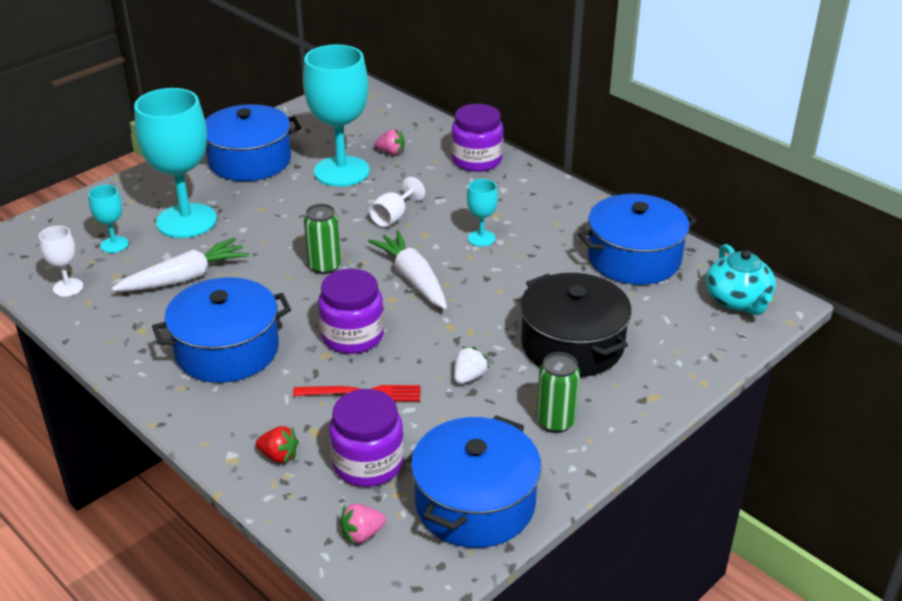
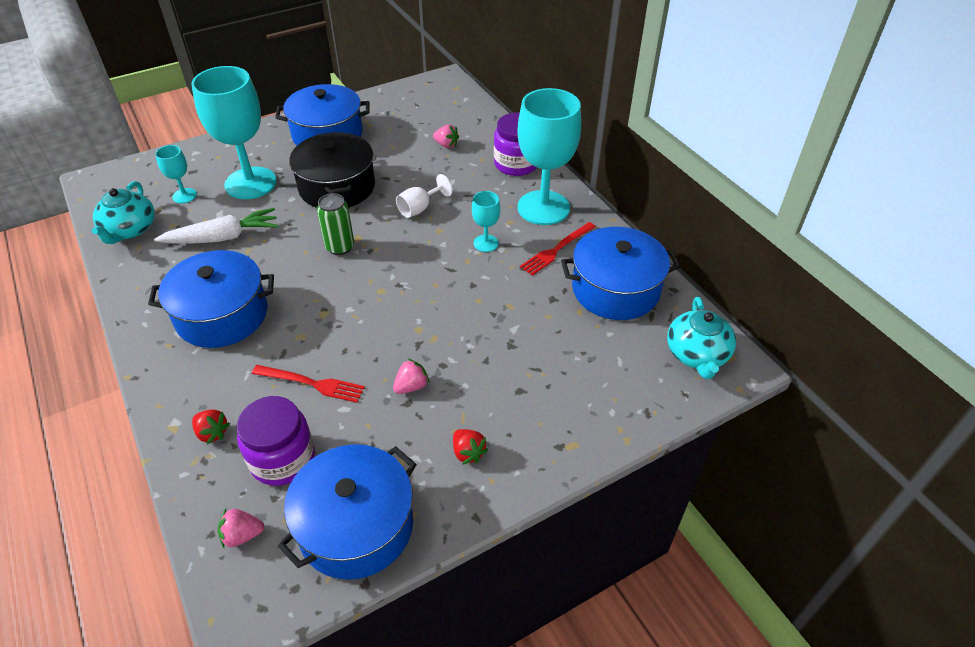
camera: 15 degrees right, 10 degrees up
(68, 287) = (130, 230): white goblet -> turquoise teapot
(341, 171) = (397, 157): turquoise goblet -> turquoise goblet (543, 208)
(352, 336) = (331, 322): purple jar -> none
(413, 278) = (408, 273): white carrot -> none
(469, 377) = (411, 386): white strawberry -> pink strawberry
(555, 422) = (468, 452): green can -> red strawberry
(558, 233) = (556, 250): none -> red fork
(572, 345) = (519, 371): black pot -> black pot (337, 187)

